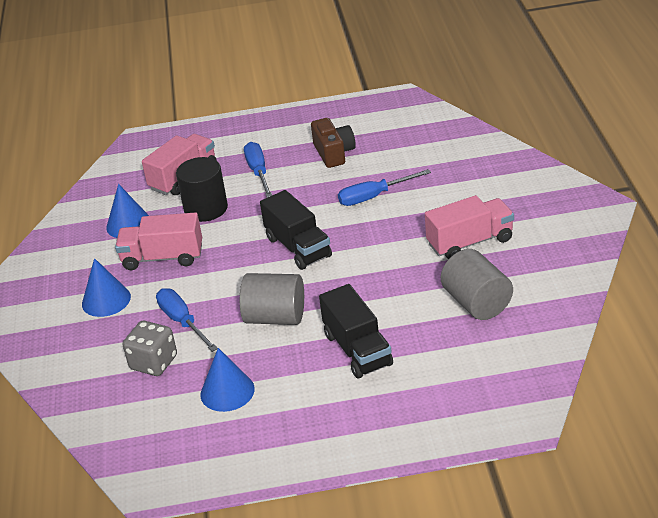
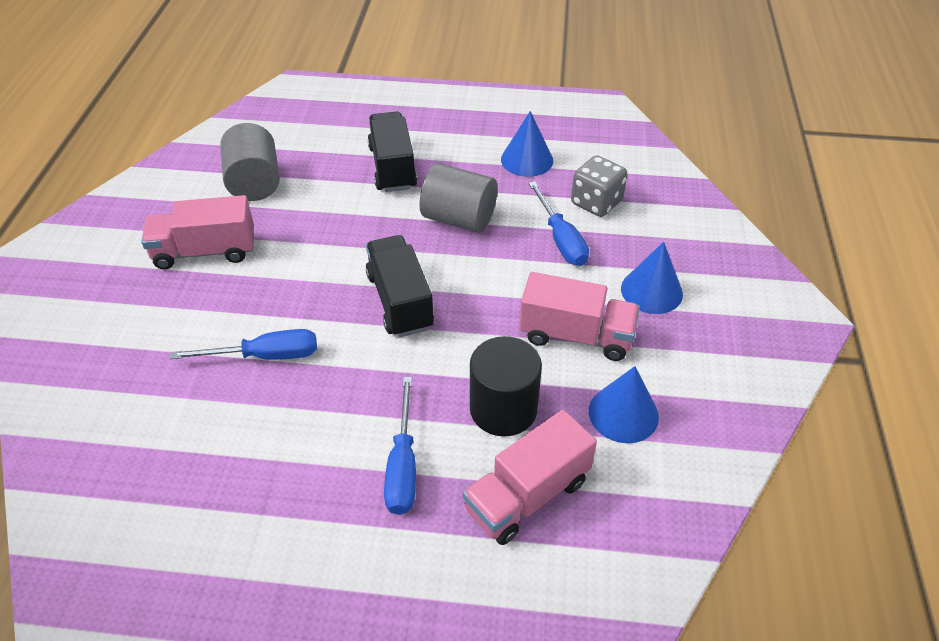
camera: 170 degrees left, 10 degrees up
(334, 153) = (269, 470): brown camera -> none

